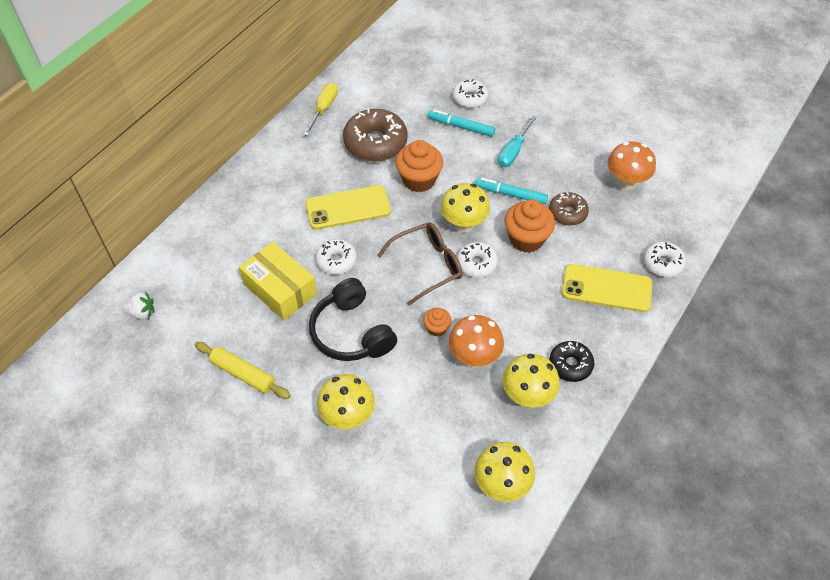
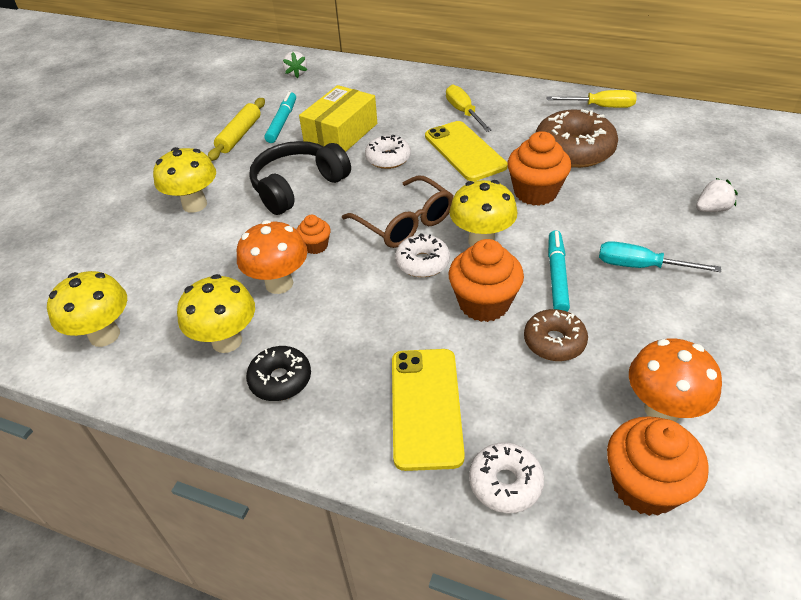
camera: 80 degrees right, 10 degrees down
(288, 194) = (463, 112): none -> yellow screwdriver
(461, 126) = (651, 210): turquoise marker -> turquoise marker (282, 122)
(470, 98) = (712, 209): white donut -> white strawberry
(671, 206) = (645, 486): none -> orange cupcake

